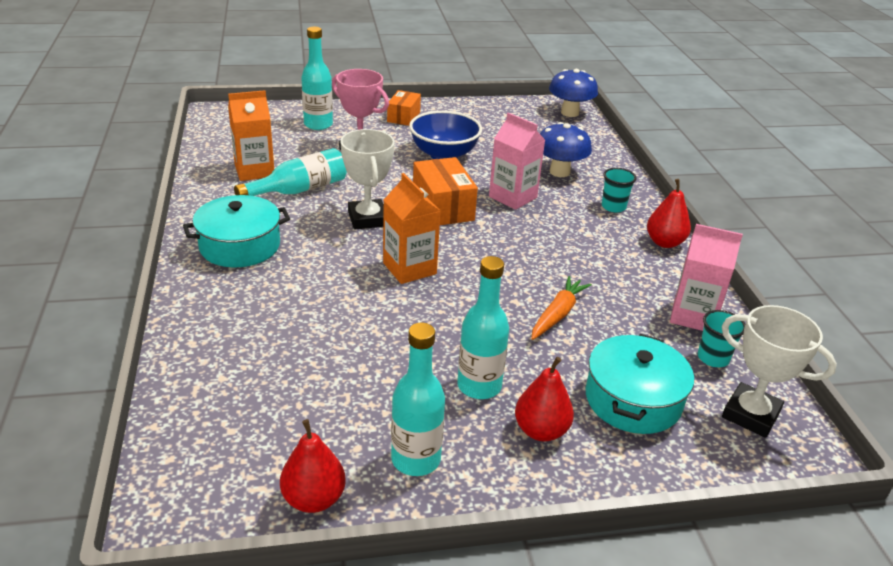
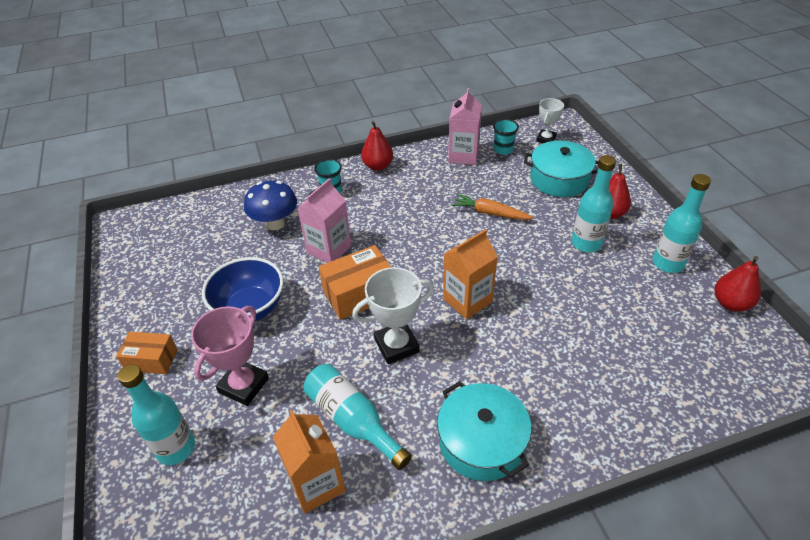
camera: 95 degrees left, 10 degrees up
(569, 113) = (143, 223): blue mushroom -> none
(750, 414) = (546, 139): white trophy -> white trophy, size x0.63

